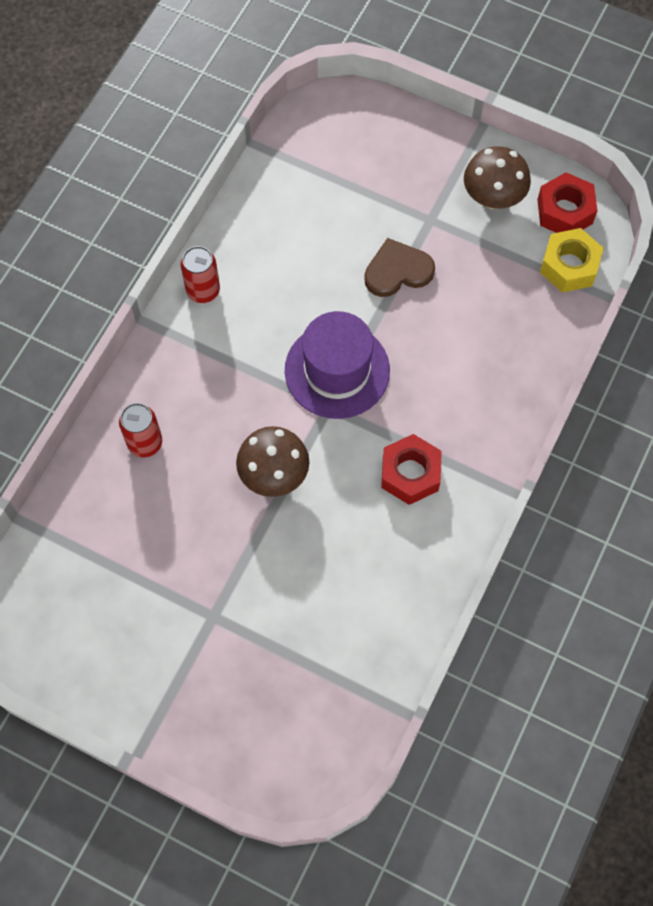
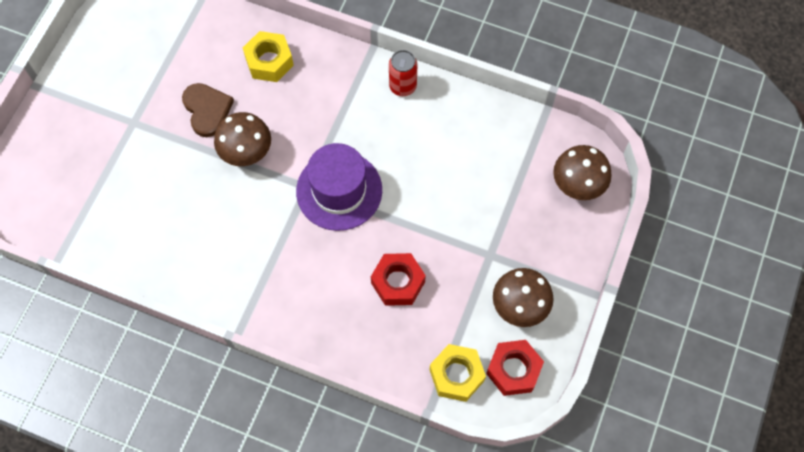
camera: 85 degrees right, 0 degrees up
(145, 443) = (269, 61): red can -> yellow nut
(353, 125) = (577, 185): none -> brown mushroom
(397, 271) = (436, 231): brown heart -> brown heart (207, 110)
(410, 473) = (251, 252): red nut -> red nut (398, 282)

